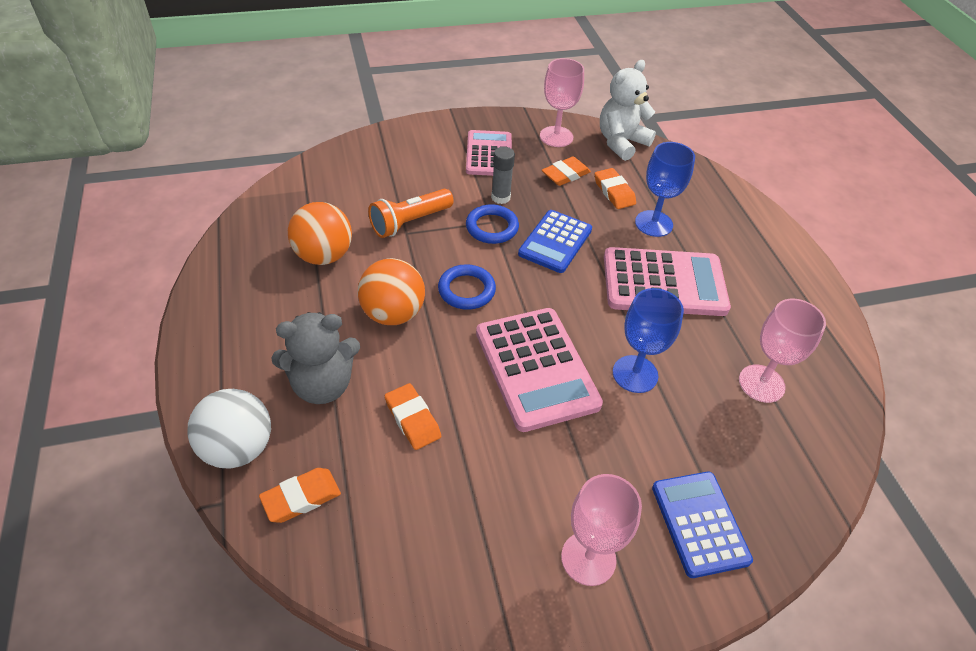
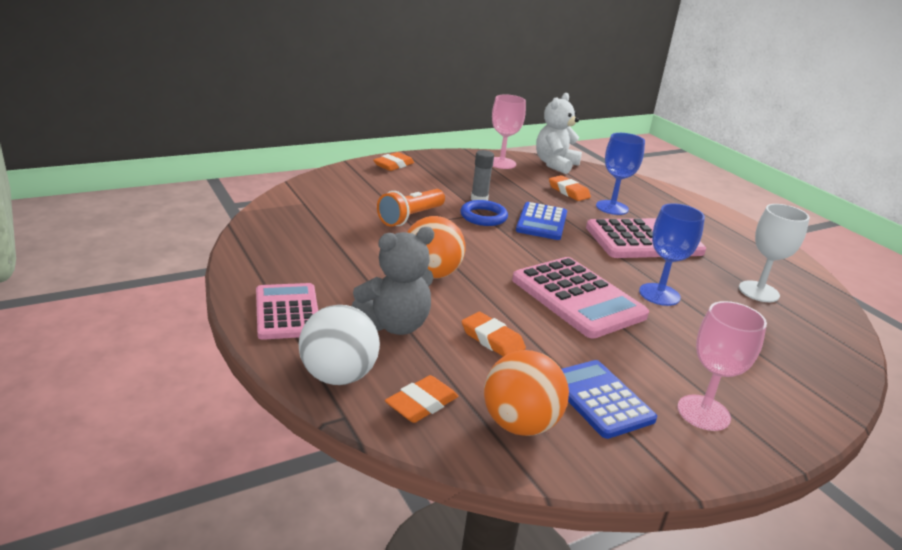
camera: 15 degrees left, 20 degrees down
(324, 256) = (345, 242): orange ball -> orange ball (520, 424)
(466, 290) = (487, 255): blue ring -> none
(489, 154) = (453, 175): pink calculator -> pink calculator (287, 312)
(565, 174) = (523, 184): orange eraser -> orange eraser (393, 165)
(700, 523) = (775, 379): blue calculator -> blue calculator (600, 399)
(761, 383) = (758, 291): pink goblet -> white goblet

